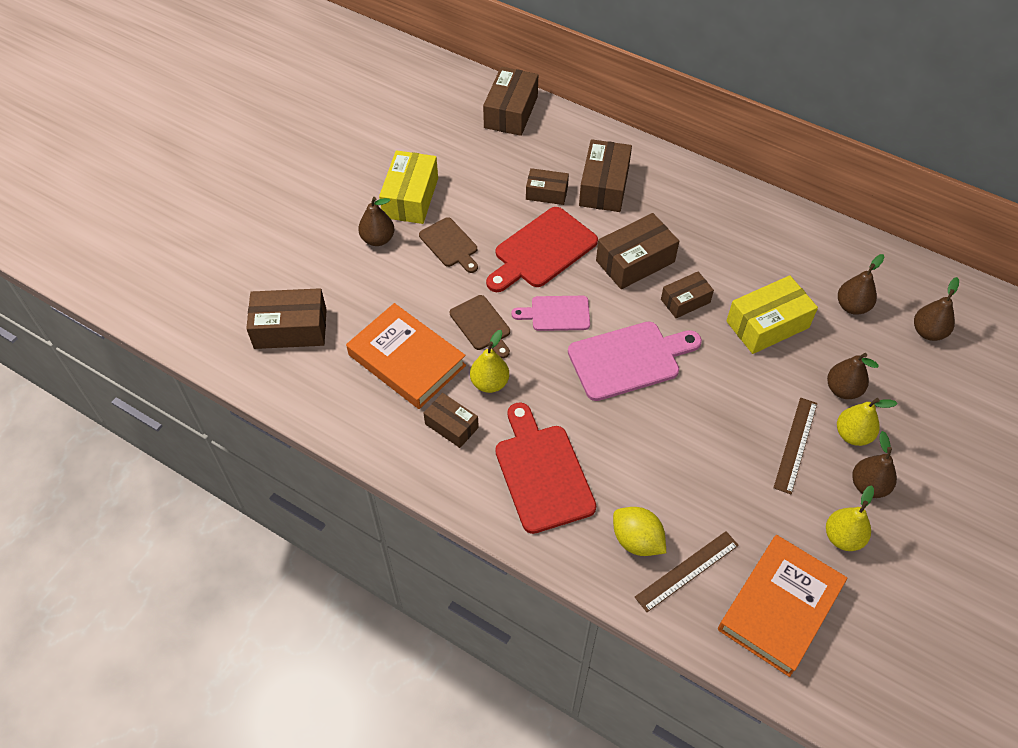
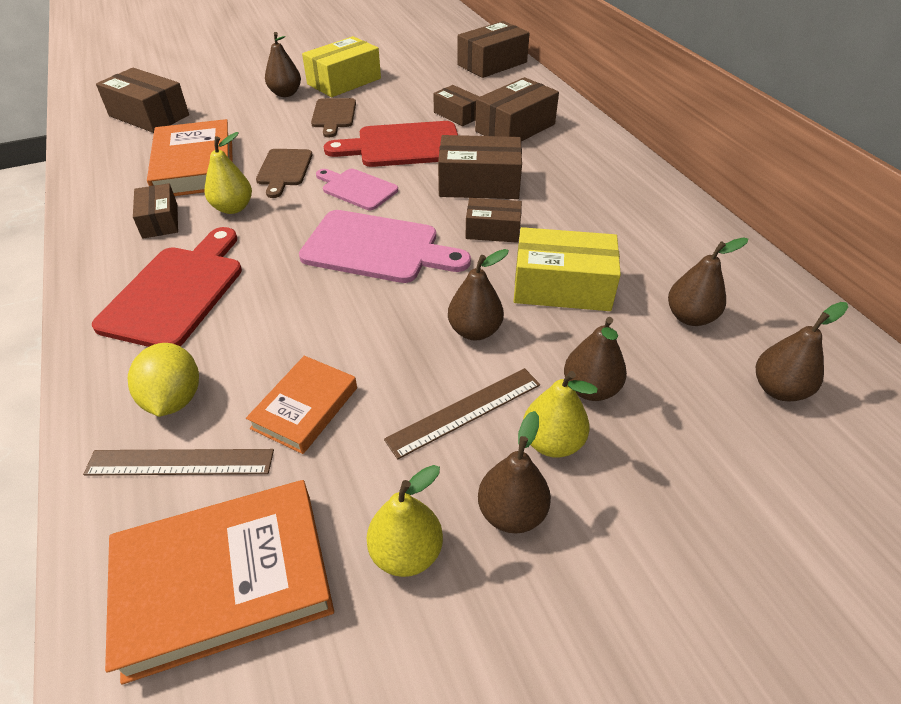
camera: 35 degrees right, 10 degrees down
(713, 497) = (305, 408): none -> orange book
(750, 388) = (475, 331): none -> brown pear

